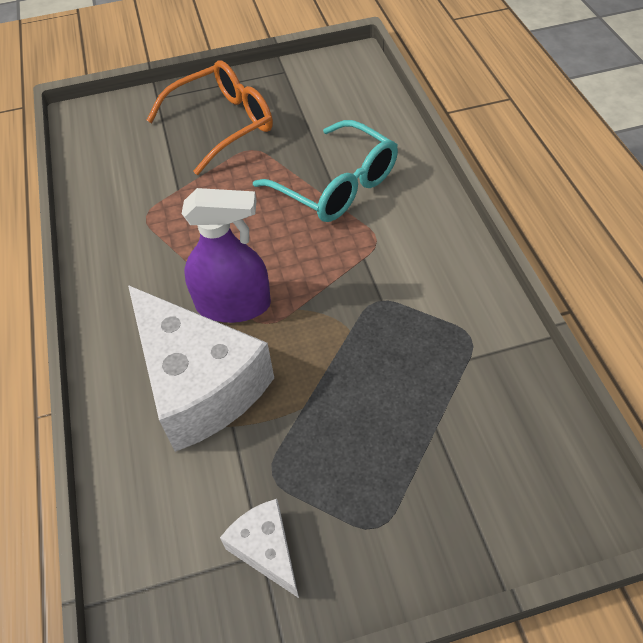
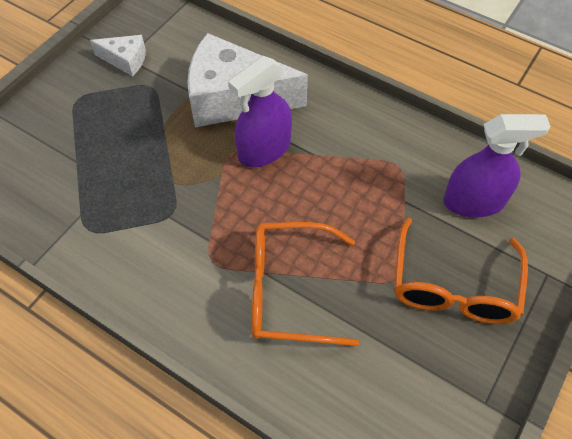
camera: 135 degrees right, 5 degrees up
(133, 158) = (474, 201): none -> purple spray bottle
(336, 185) = (290, 290): turquoise glasses -> orange glasses

